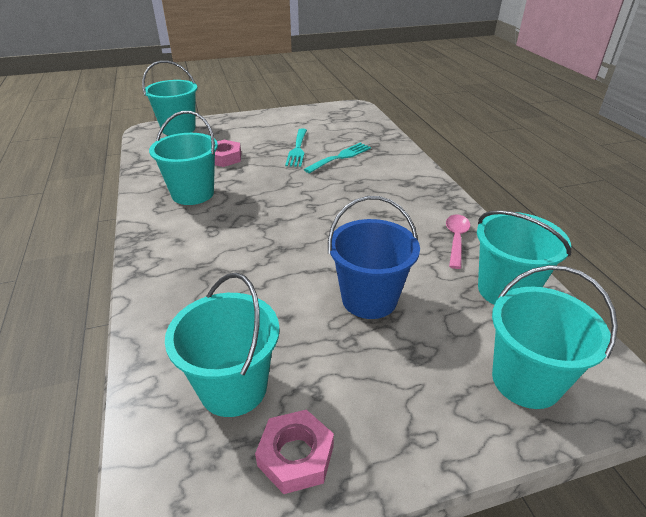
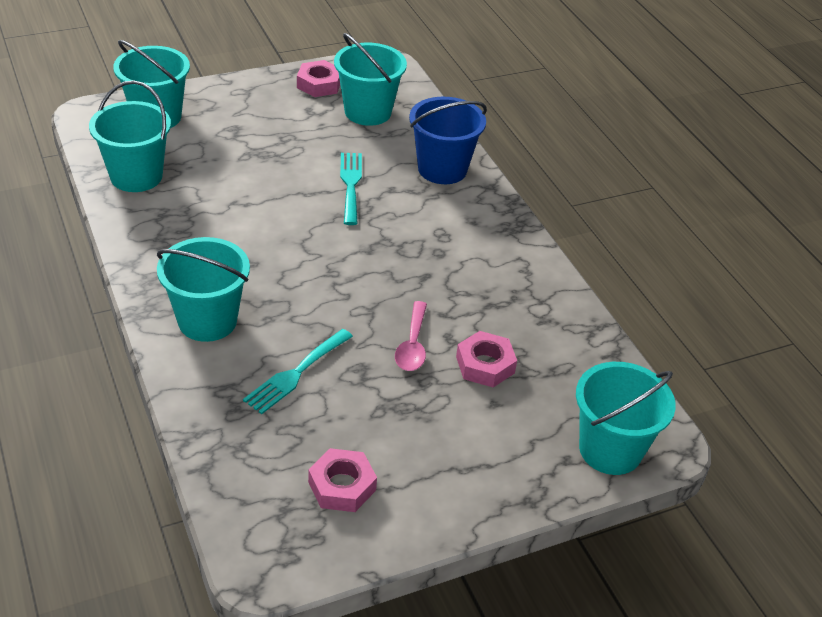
camera: 170 degrees right, 5 degrees up
(193, 194) = (493, 288): turquoise bucket -> turquoise bucket (207, 321)
(297, 149) = (371, 392): turquoise fork -> turquoise fork (350, 184)
(319, 123) = (342, 486): none -> pink nut
(369, 299) = (267, 167): blue bucket -> blue bucket (442, 169)
(456, 239) = (162, 228): pink spoon -> pink spoon (412, 345)

